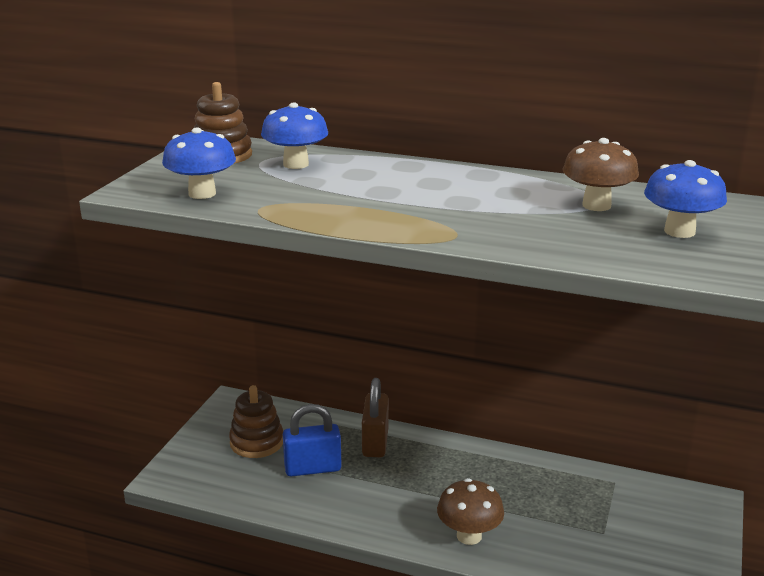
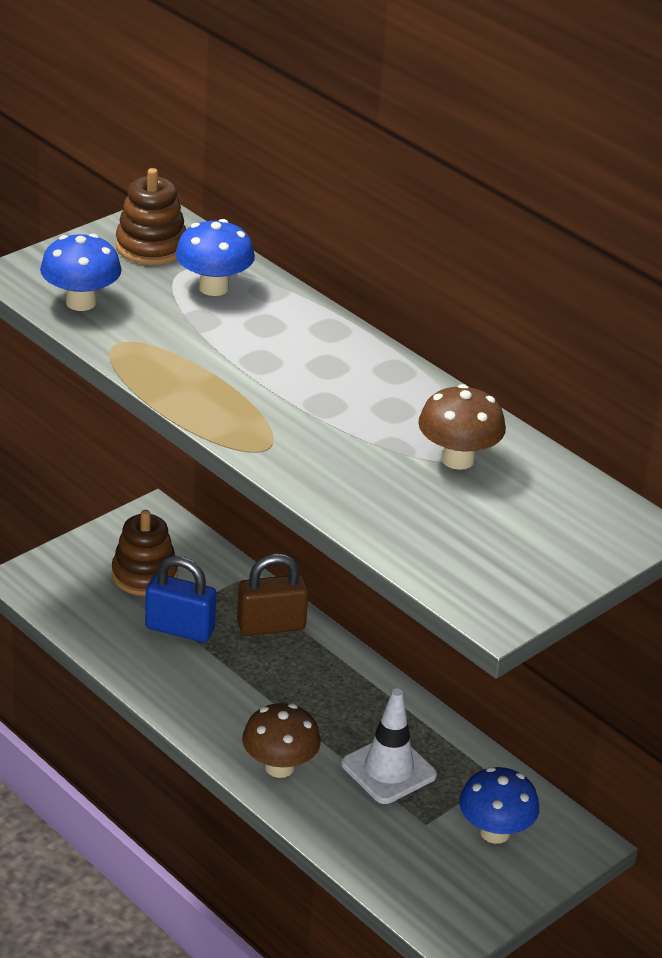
camera: 25 degrees right, 10 degrees up
(375, 442) = (271, 626): brown padlock -> brown padlock turned 45 degrees clockwise
(543, 506) = (388, 770): none -> white traffic cone
(679, 231) = (496, 525): blue mushroom -> blue mushroom (495, 832)

